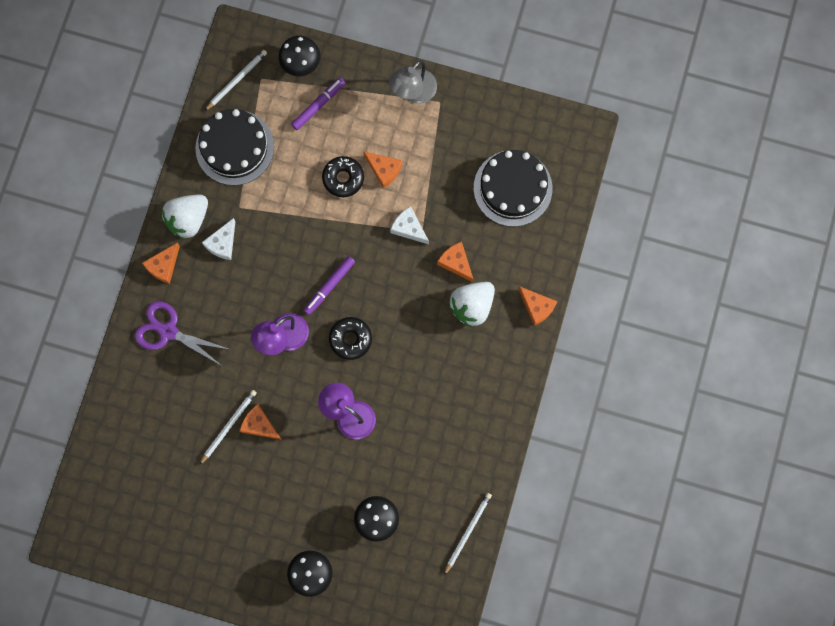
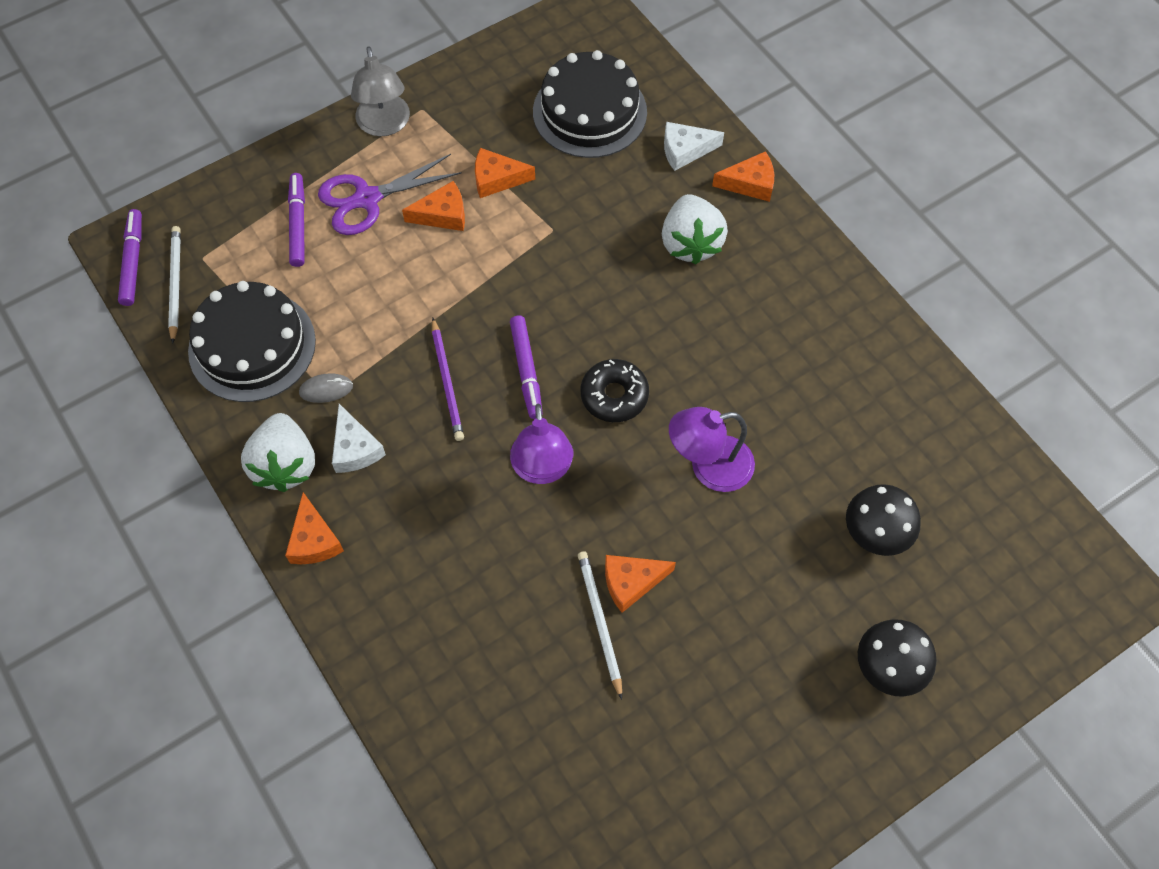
camera: 50 degrees left, 15 degrees down
(168, 331) = (405, 600): purple scissors -> purple scissors (367, 199)
(231, 49) = (133, 261): none -> purple marker
(241, 202) = (326, 389): none -> grey mouse
(292, 254) = (447, 381): none -> purple pencil
(301, 64) = (231, 206): black mushroom -> none
(343, 178) = (410, 261): black donut -> none
(409, 228) = (536, 239): white cheese -> white cheese (685, 150)
(456, 262) = (623, 223): orange cheese -> orange cheese (497, 179)
(467, 532) = (972, 444): white pencil -> none

